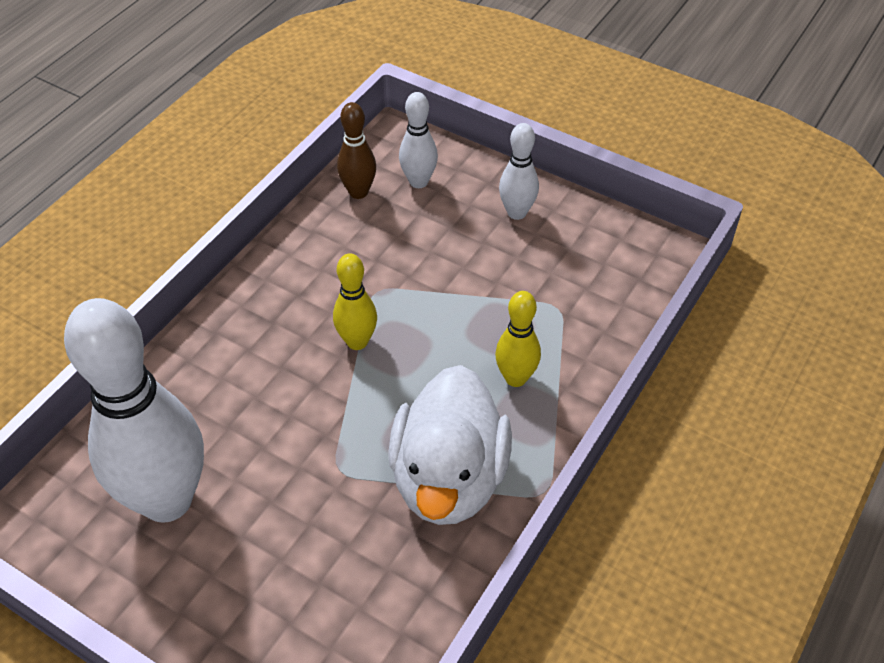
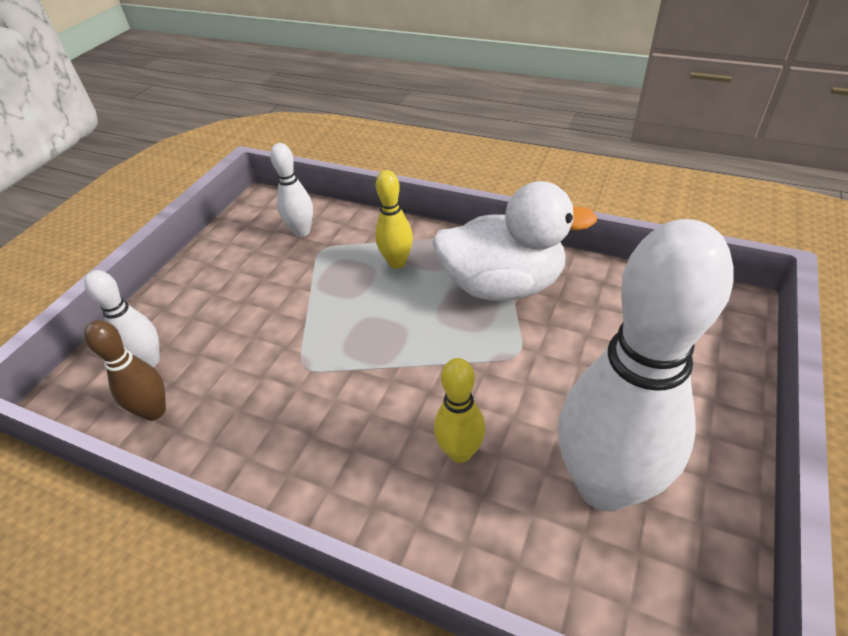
camera: 95 degrees left, 5 degrees down
(357, 341) = (371, 369): yellow bowling pin -> yellow bowling pin (460, 452)
(517, 212) = (207, 284): white bowling pin -> white bowling pin (302, 231)

